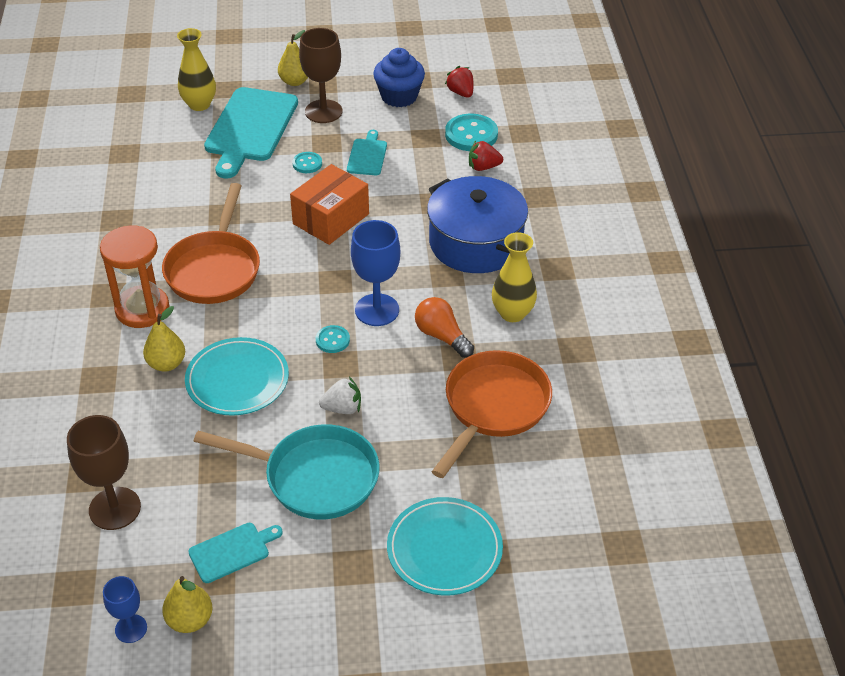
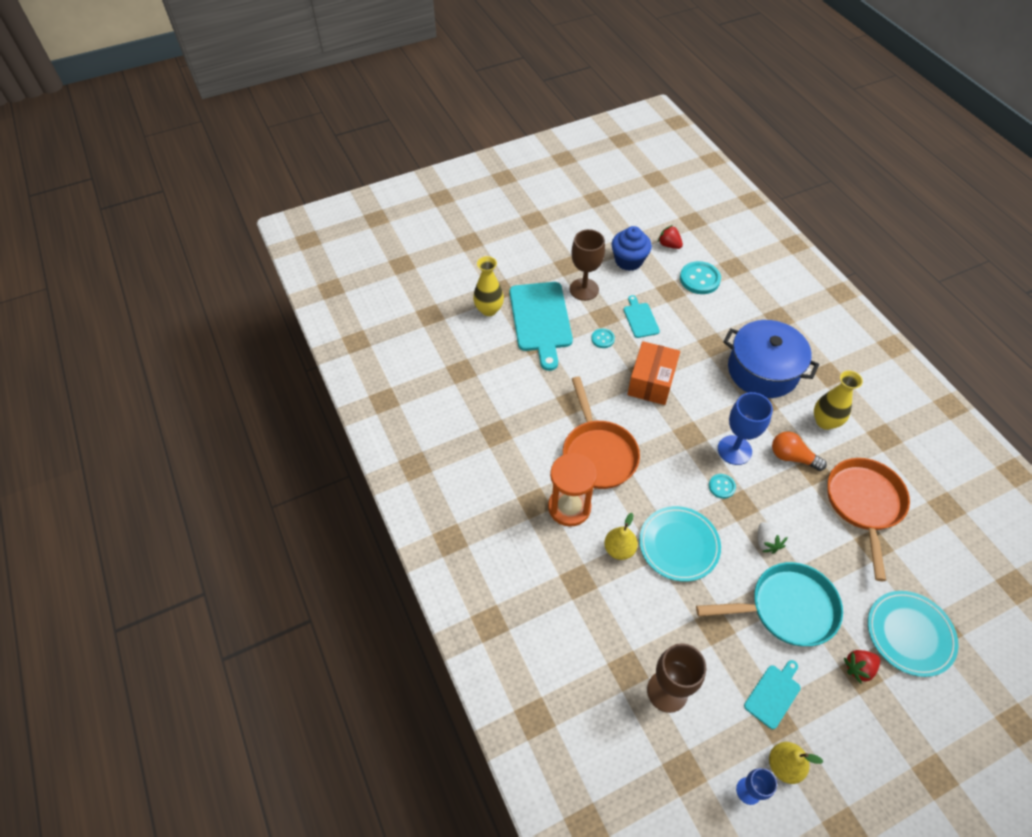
camera: 20 degrees left, 10 degrees up
(295, 81) = (545, 269): yellow pear -> none
(342, 408) = (766, 542): white strawberry -> white strawberry turned 105 degrees clockwise
(483, 167) = (726, 304): red strawberry -> red strawberry (858, 668)

